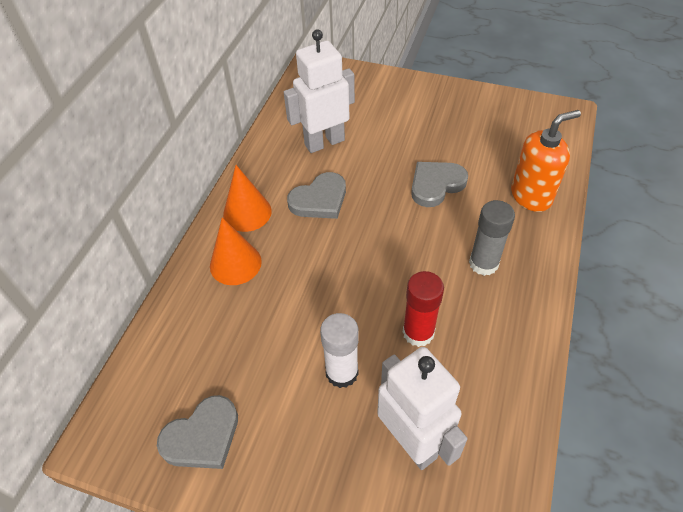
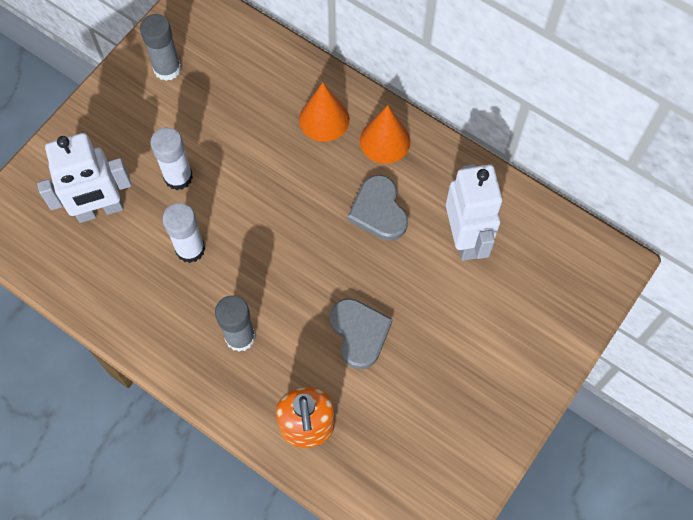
camera: 105 degrees right, 15 degrees up
(202, 436) = (167, 69): grey heart -> grey glue stick
(418, 332) = (190, 249): red glue stick -> white glue stick

